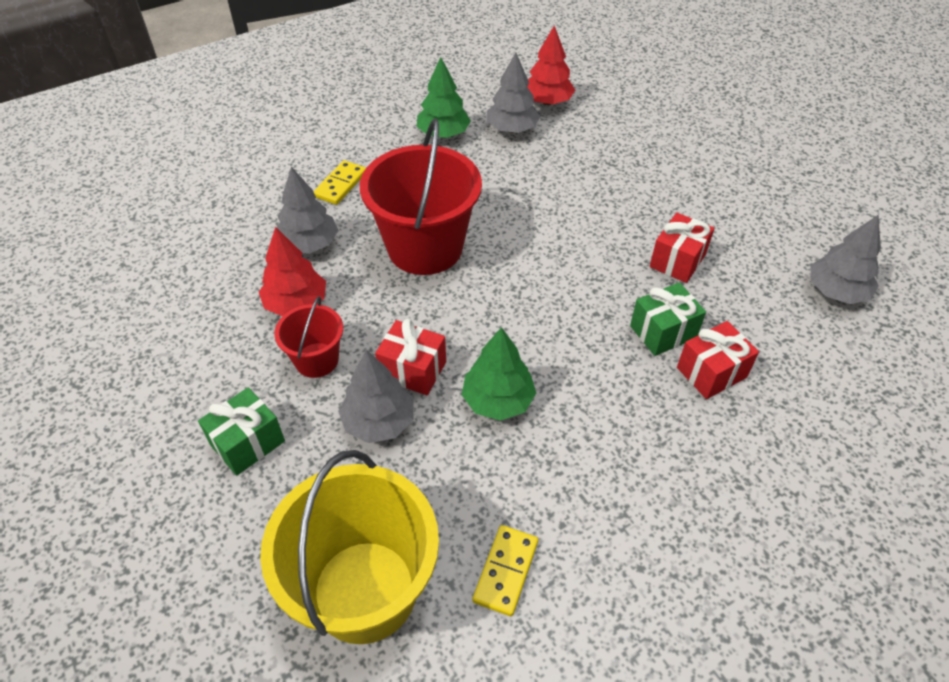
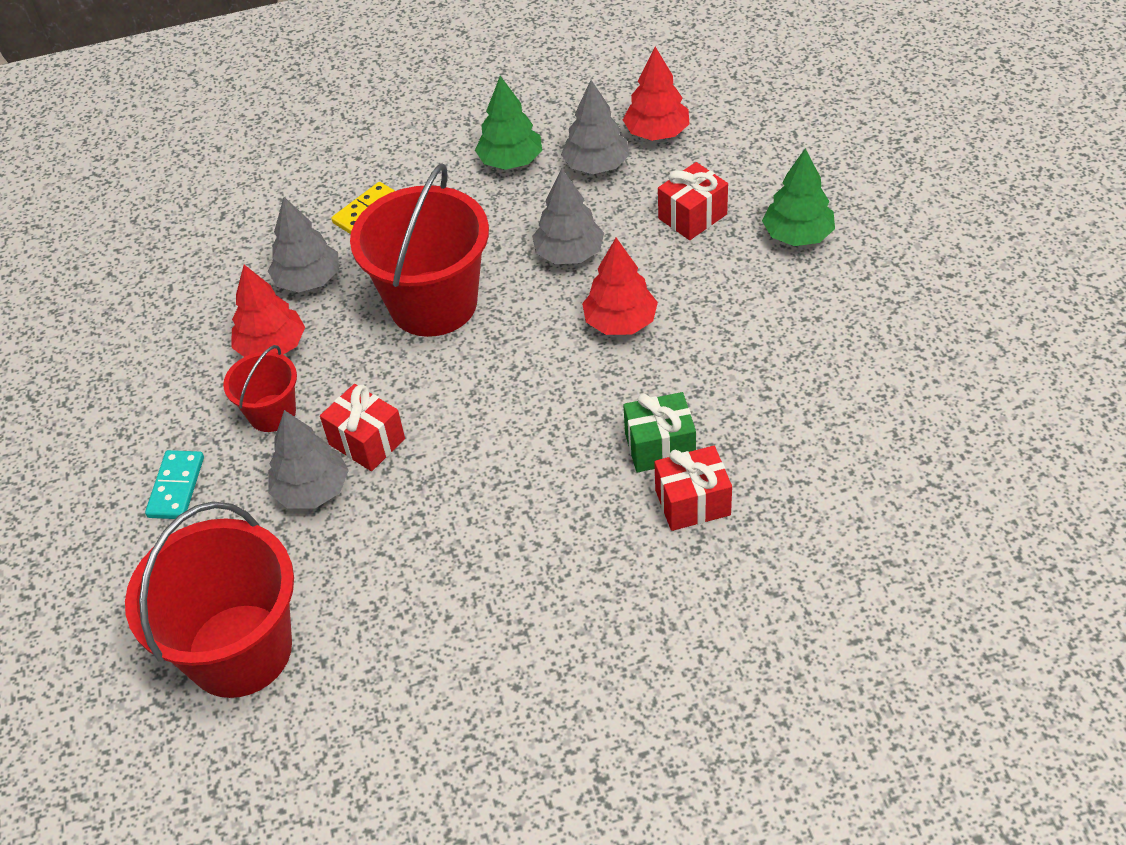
camera: 20 degrees right, 0 degrees up
(247, 443) = (176, 487): green gift -> turquoise domino
(364, 591) = (239, 650): yellow bucket -> red bucket
(498, 400) = (443, 490): green tree -> green tree (798, 235)
(506, 571) = (380, 661): yellow domino -> none
(584, 240) = (620, 322): none -> red tree
(677, 261) = (719, 365): red gift -> red gift (692, 216)
(836, 291) = (894, 434): grey tree -> grey tree (569, 254)

